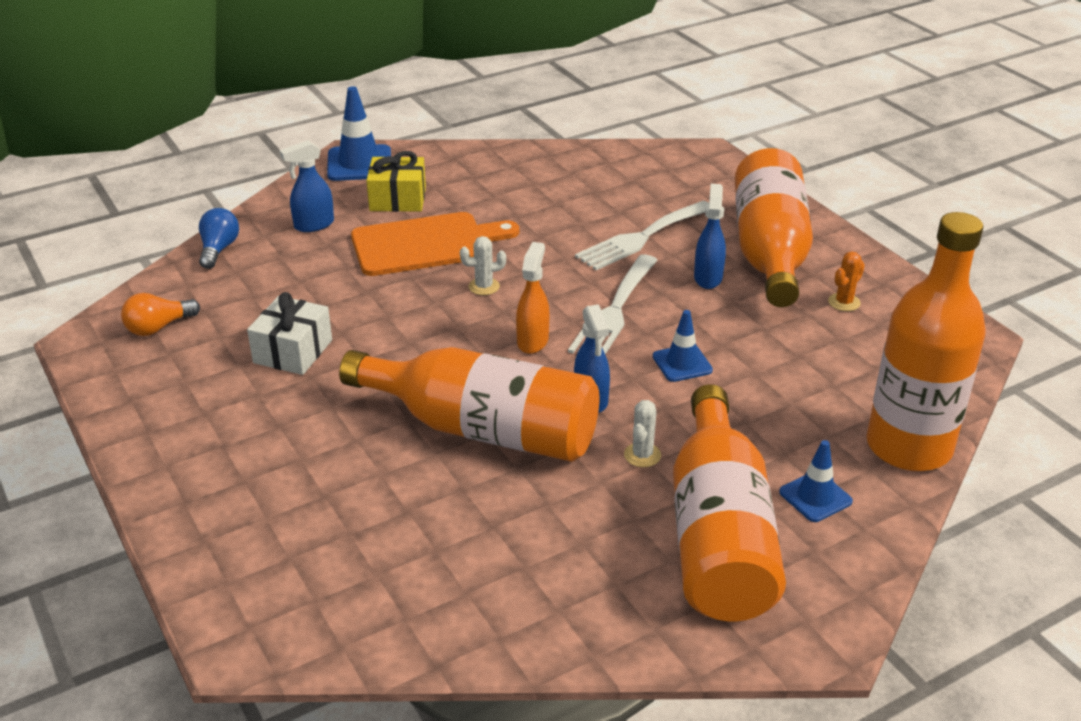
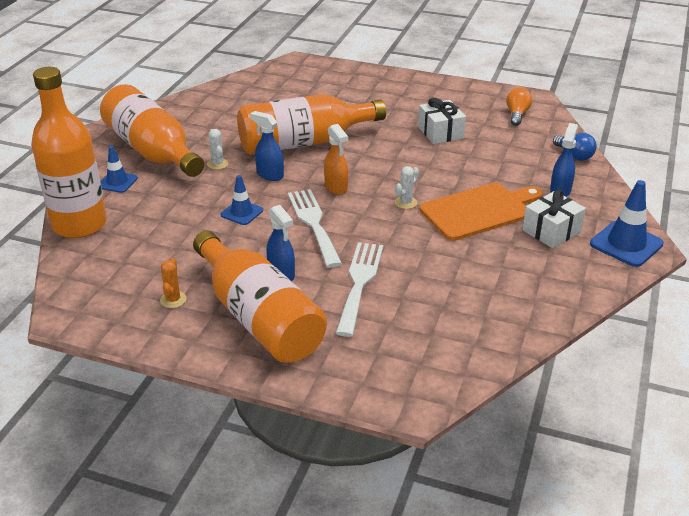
camera: 140 degrees right, 0 degrees up
(398, 199) = (551, 231): yellow gift -> white gift
(426, 244) = (479, 211): orange cutting board -> orange cutting board turned 150 degrees counterclockwise

